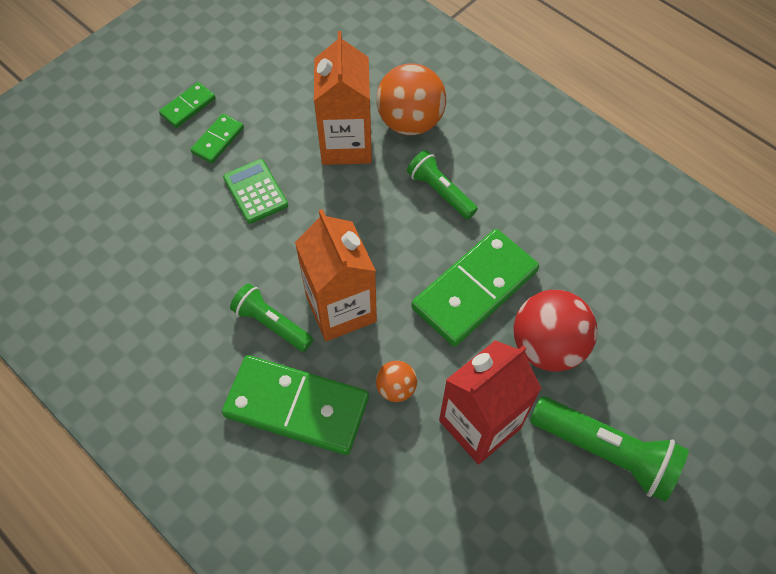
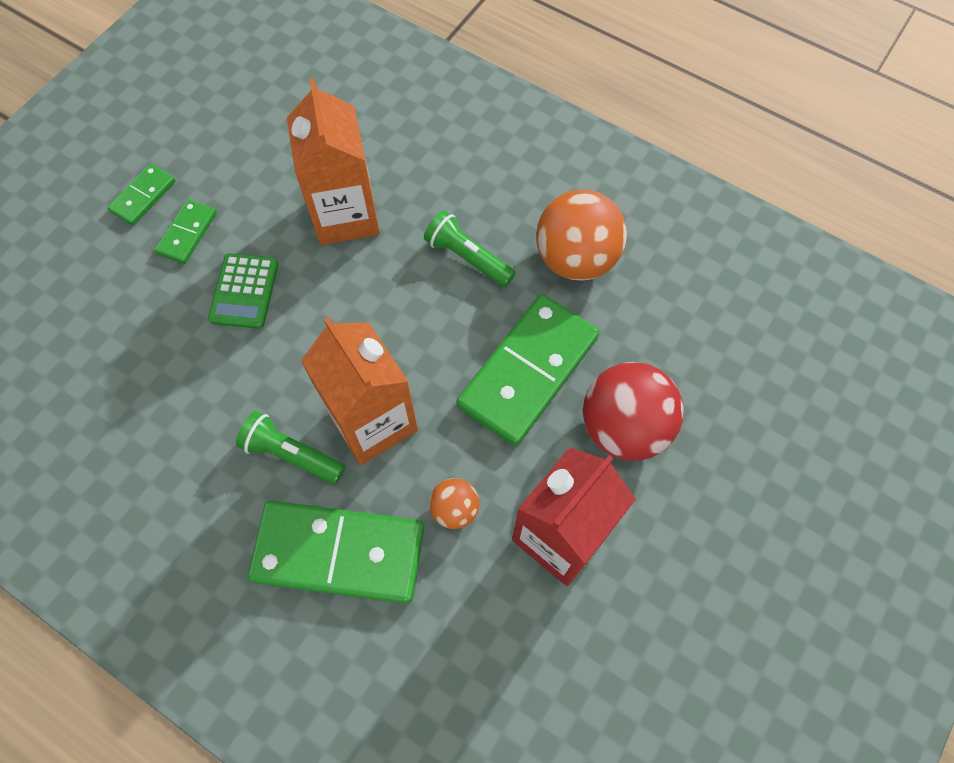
camera: 10 degrees left, 5 degrees up
(255, 191) = (244, 291): green calculator -> green calculator turned 135 degrees counterclockwise
(410, 122) = (417, 176): orange ball -> orange ball (576, 259)
(606, 452) = (712, 544): green flashlight -> none

